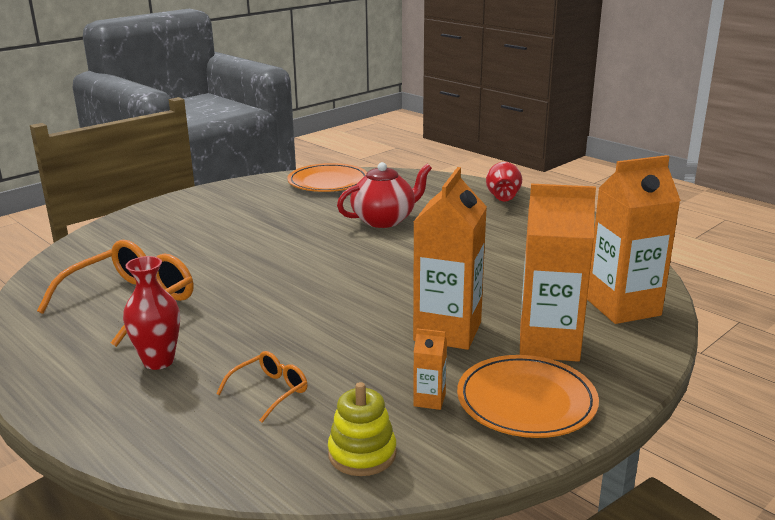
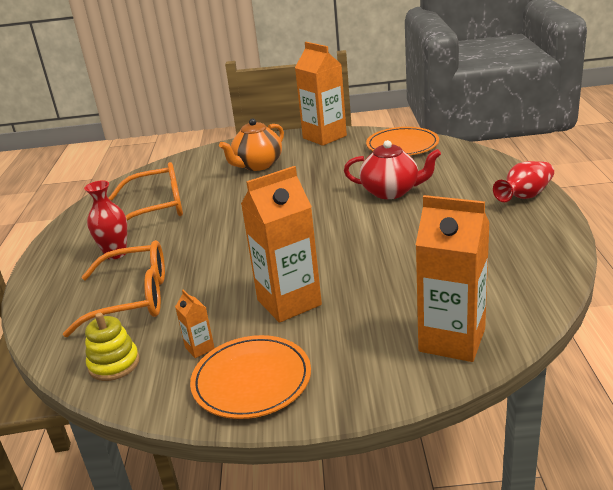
camera: 45 degrees right, 5 degrees up
(192, 232) = (257, 165): none -> orange teapot
(270, 391) = (134, 298): orange glasses -> orange glasses, size x2.01
(549, 344) = (339, 344): orange carton -> orange carton (324, 137)

